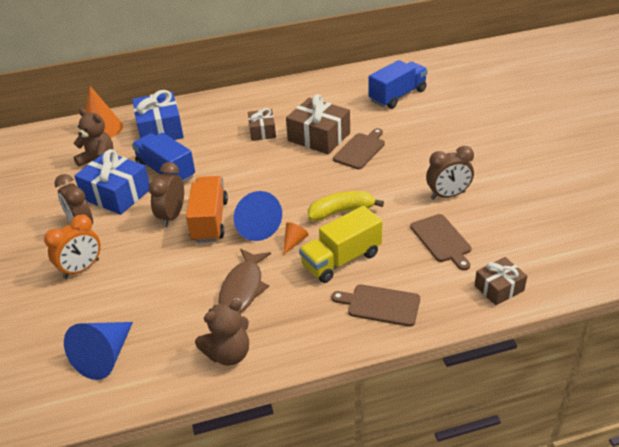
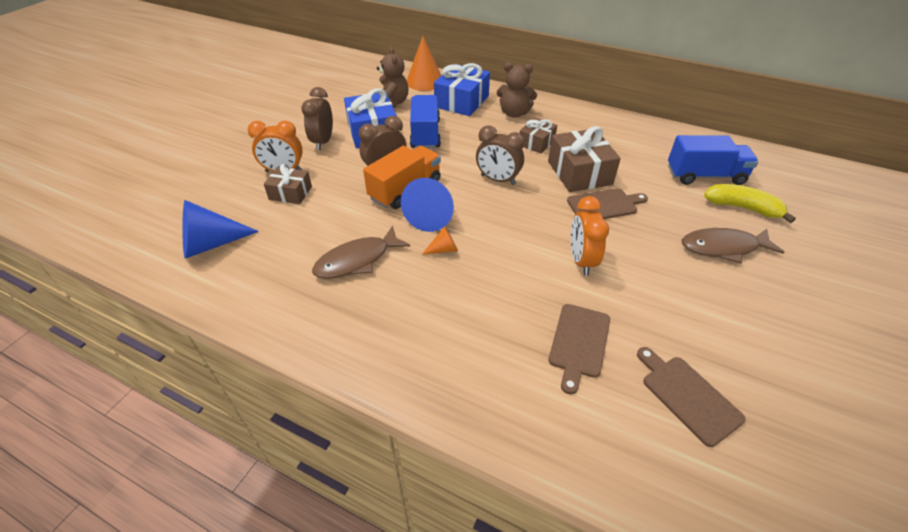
camera: 40 degrees right, 5 degrees up
(228, 354) = (277, 306): brown teddy bear -> brown teddy bear (514, 113)
(341, 211) = (516, 249): yellow banana -> yellow banana (742, 208)
(341, 260) = (461, 293): yellow truck -> none
(380, 305) = (440, 361): brown cutting board -> brown cutting board (688, 396)
(388, 193) = (581, 261): none -> orange clock
(448, 195) = (642, 302): brown clock -> brown clock (498, 180)
(455, 136) = (723, 247): none -> brown fish
(499, 288) = (578, 442): brown gift -> brown gift (290, 193)

